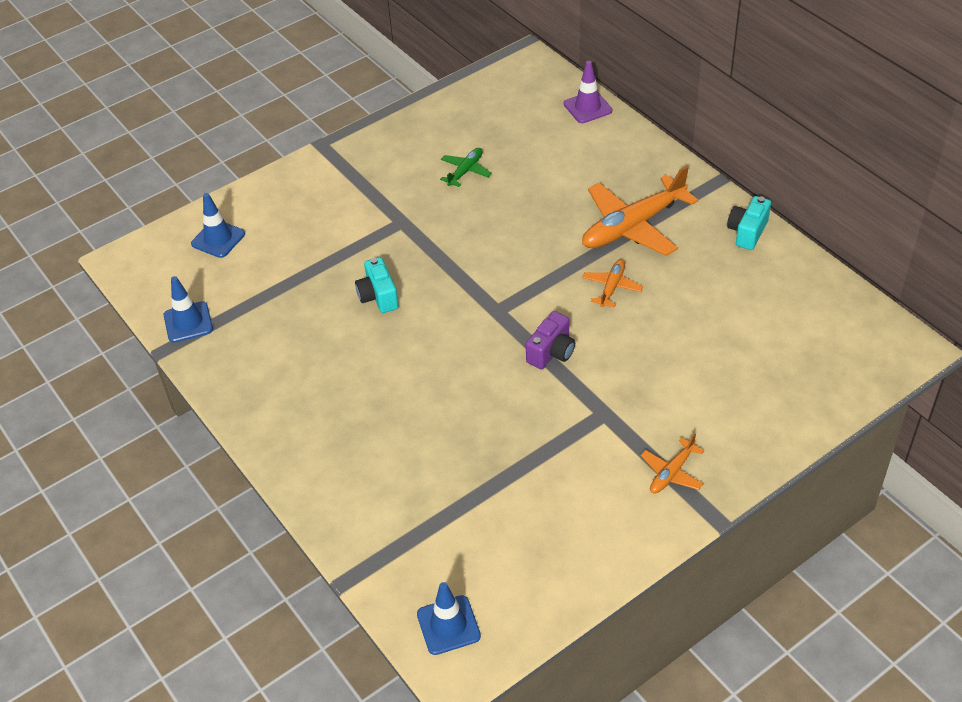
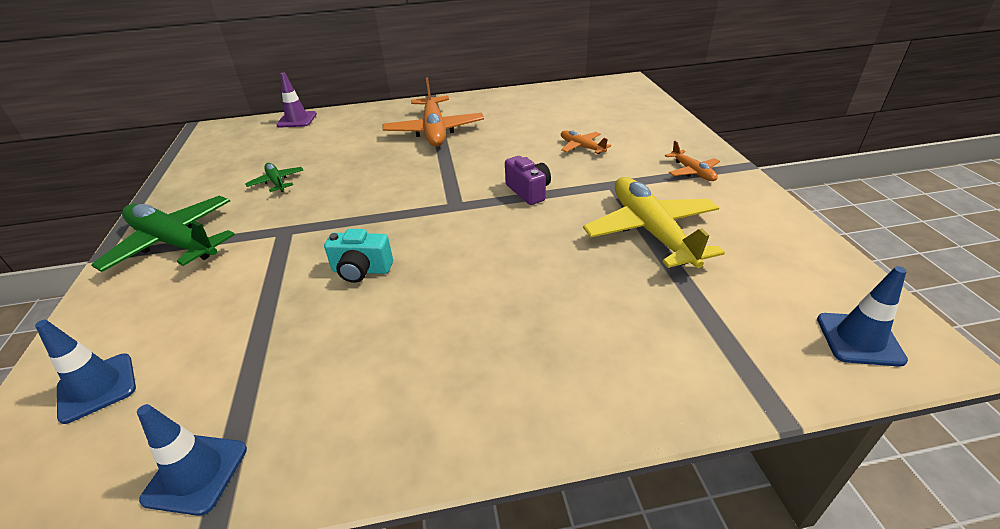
camera: 65 degrees left, 10 degrees down
(353, 170) = (174, 243): none -> green plane
(532, 463) = (651, 231): none -> yellow plane
(612, 287) = (485, 151): orange plane -> orange plane (582, 147)
(747, 232) = (486, 99): turquoise camera -> none

